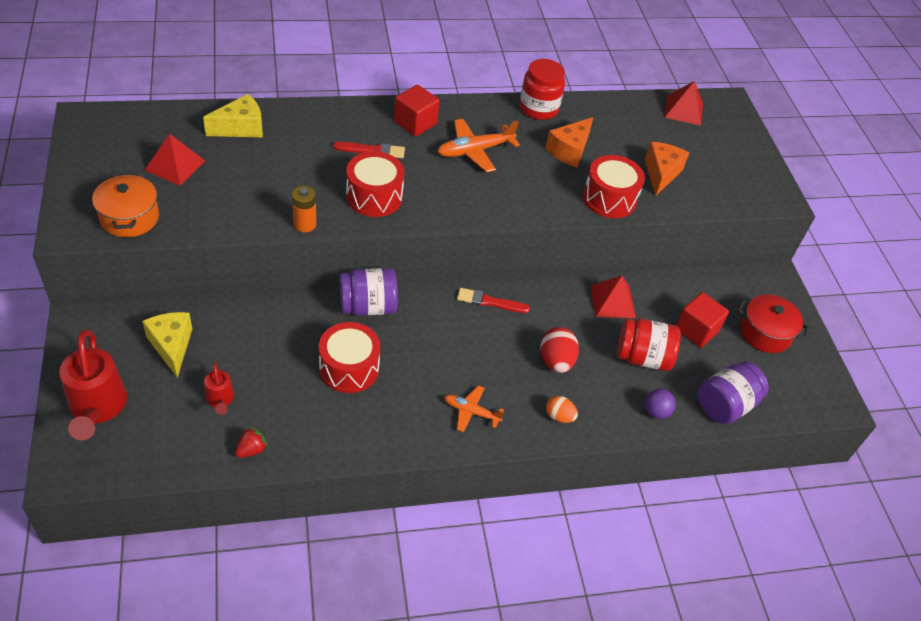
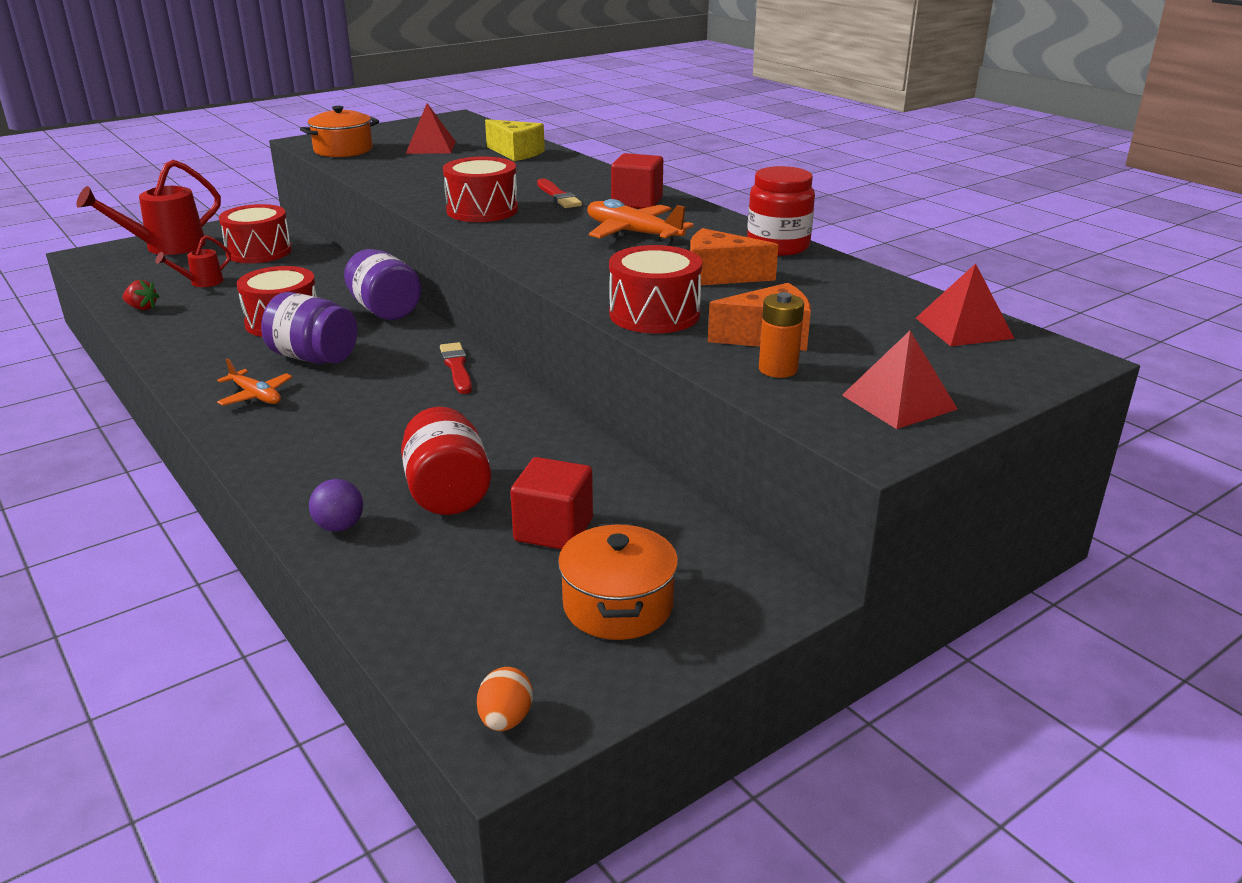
camera: 70 degrees right, 20 degrees down
(171, 346) = (259, 252): yellow cheese -> red drum
(304, 224) = (402, 196): orange battery -> orange battery (778, 369)
(471, 412) = (256, 396): orange plane -> orange plane turned 135 degrees clockwise
(556, 361) = (385, 429): red egg -> none
(559, 416) = (282, 452): orange egg -> orange egg (505, 719)
(612, 301) = (545, 446): red pyramid -> red pyramid (899, 402)
(725, 405) = (398, 591): purple jar -> purple jar (314, 357)
(765, 333) = (618, 605): red pot -> orange pot

